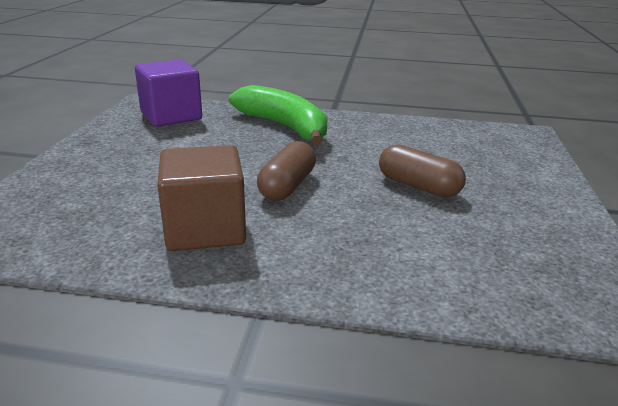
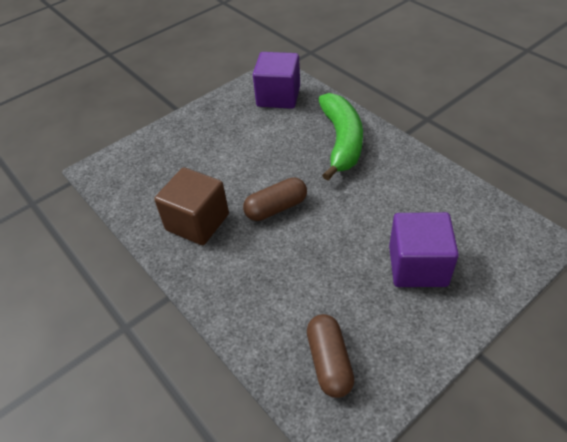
camera: 45 degrees right, 20 degrees up
(418, 186) = (359, 253): brown capsule -> brown capsule (329, 362)
(476, 176) = (417, 266): none -> purple cube

